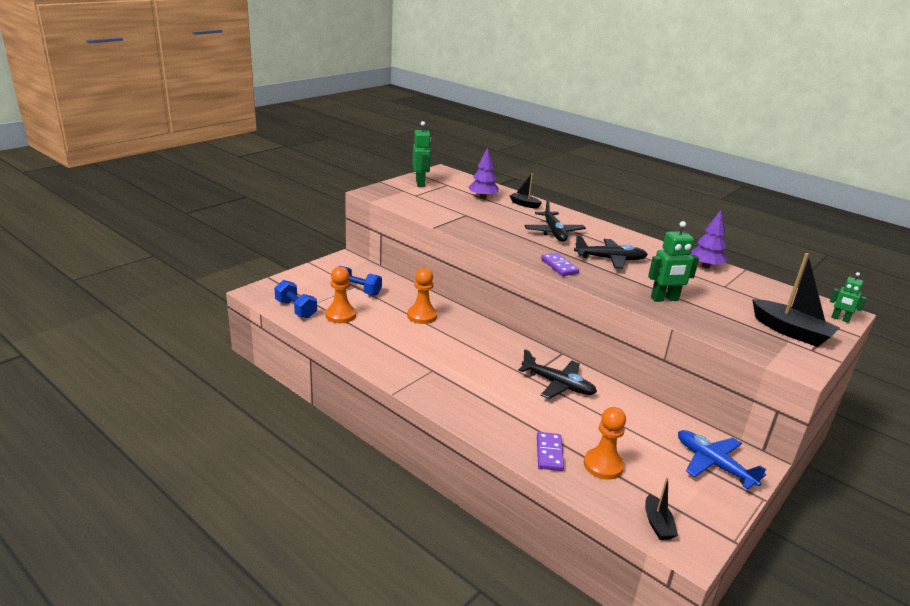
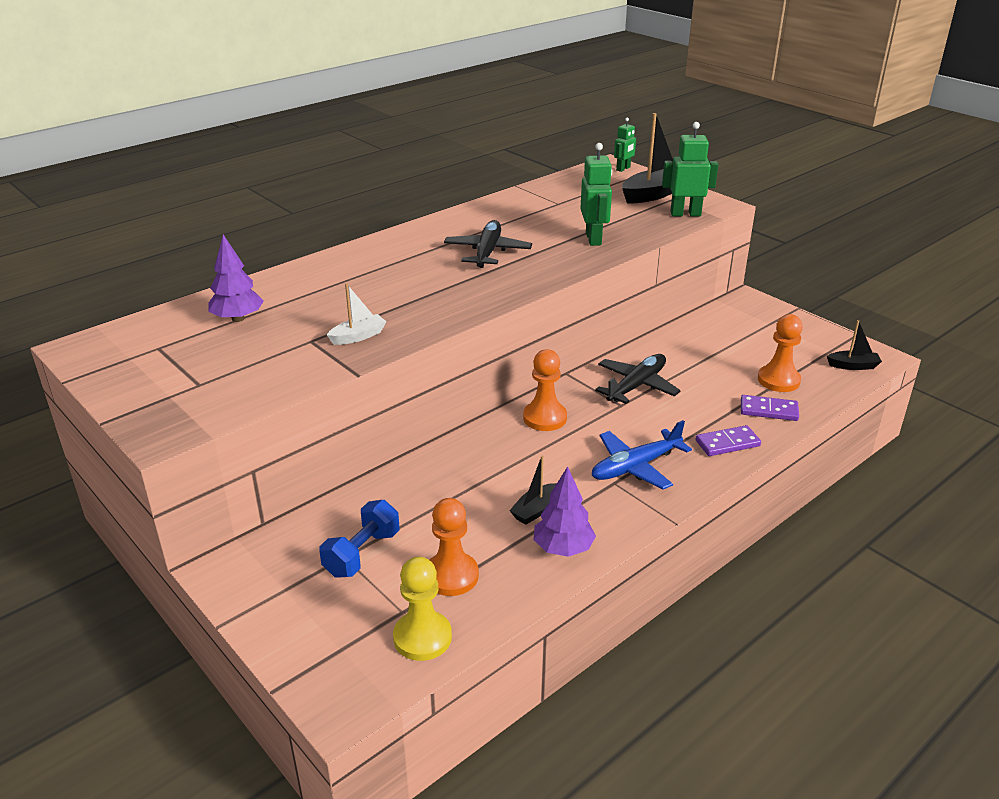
camera: 80 degrees left, 5 degrees up
(296, 309) = (422, 637): blue dumbbell -> yellow pawn
(420, 183) = (137, 375): green robot -> green robot (685, 214)
(422, 316) = (462, 482): orange pawn -> orange pawn (544, 418)
(474, 225) = (358, 336): none -> white boat
(524, 204) = (281, 286): black boat -> black boat (535, 510)
(553, 232) = (395, 277): black plane -> none
(559, 266) = (509, 287): purple domino -> purple domino (727, 443)
(705, 266) = (508, 203): purple tree -> purple tree (563, 548)
(714, 464) = (758, 320): blue plane -> blue plane (636, 466)

